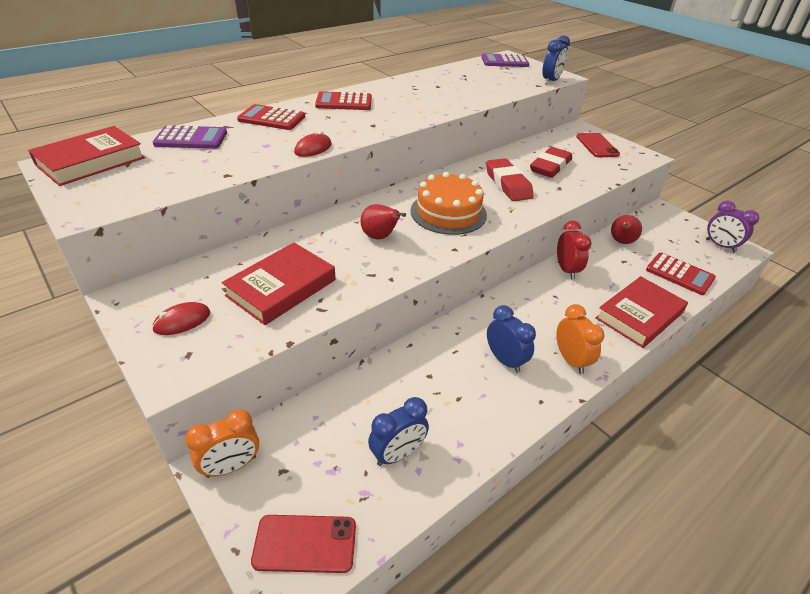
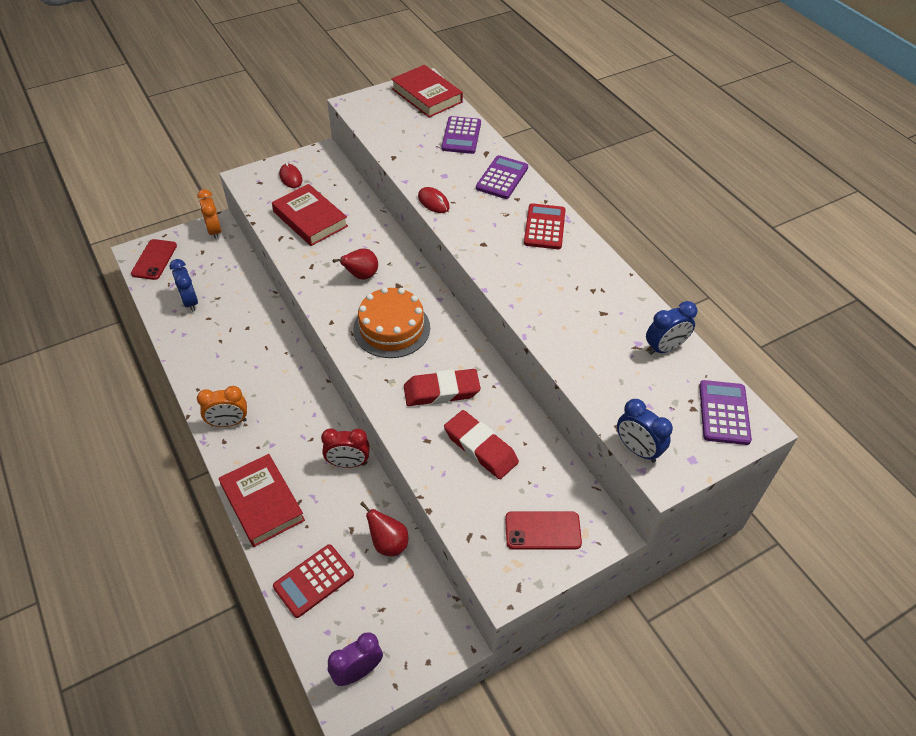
camera: 100 degrees right, 10 degrees up
(271, 118) = (502, 178): red calculator -> purple calculator
(505, 360) = (245, 377): blue clock -> blue clock (664, 348)

